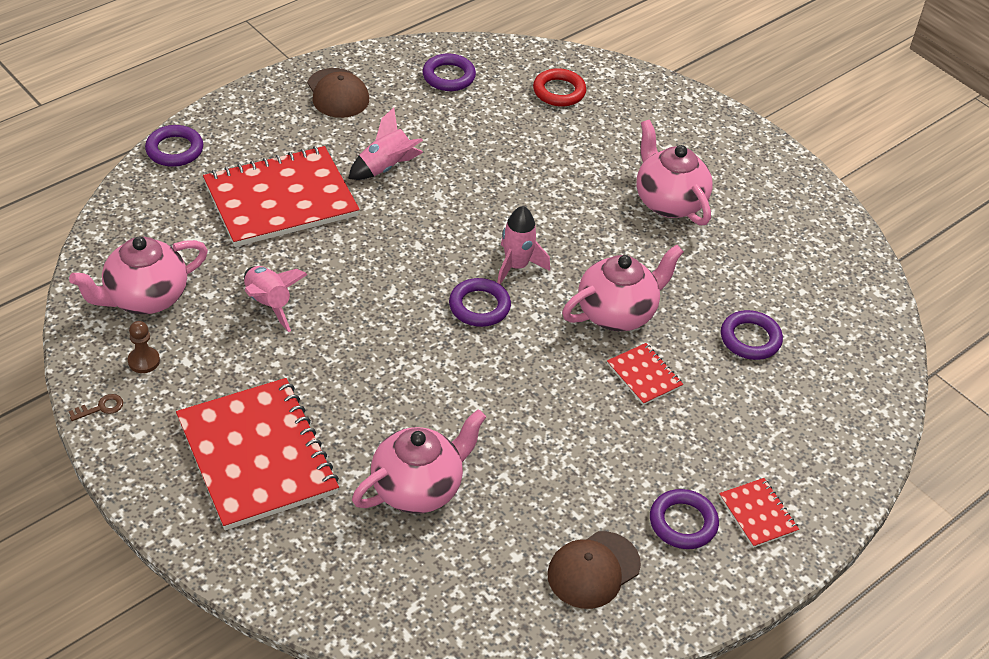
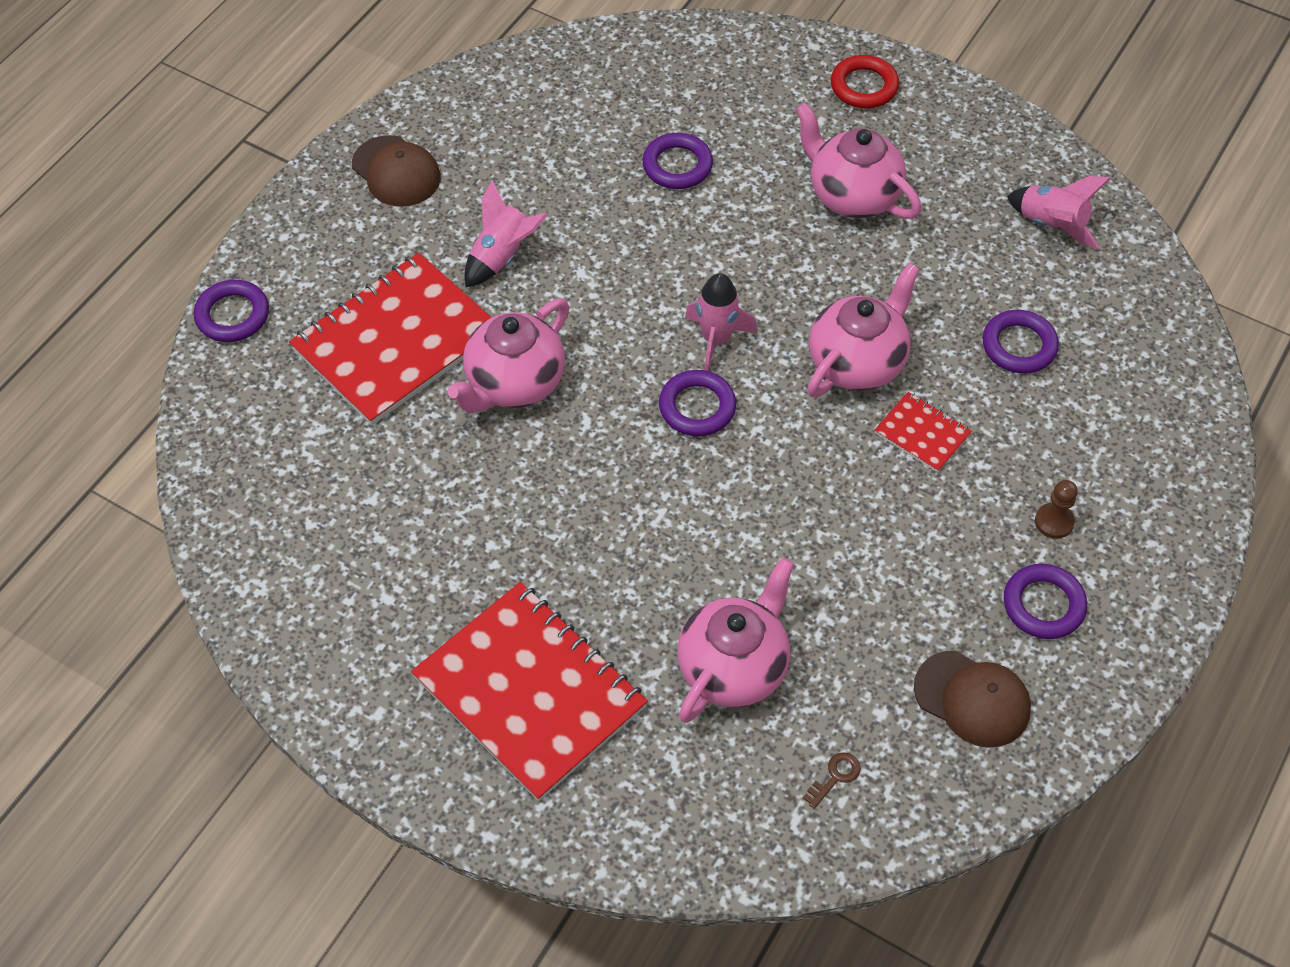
camera: 15 degrees left, 10 degrees up
(101, 408) = (314, 695): brown key -> brown key (835, 777)
(144, 361) = (336, 616): brown pawn -> brown pawn (1054, 522)
(145, 298) = (296, 531): pink teapot -> pink teapot (514, 383)
(268, 304) = (448, 488): pink rocket -> pink rocket (1051, 225)
(448, 76) = (520, 105): purple ring -> purple ring (677, 165)
(559, 91) = (660, 85): red ring -> red ring (864, 86)
(593, 570) = (972, 699): brown cap -> brown cap turned 90 degrees counterclockwise
(758, 514) = (1119, 565): red notebook -> none

